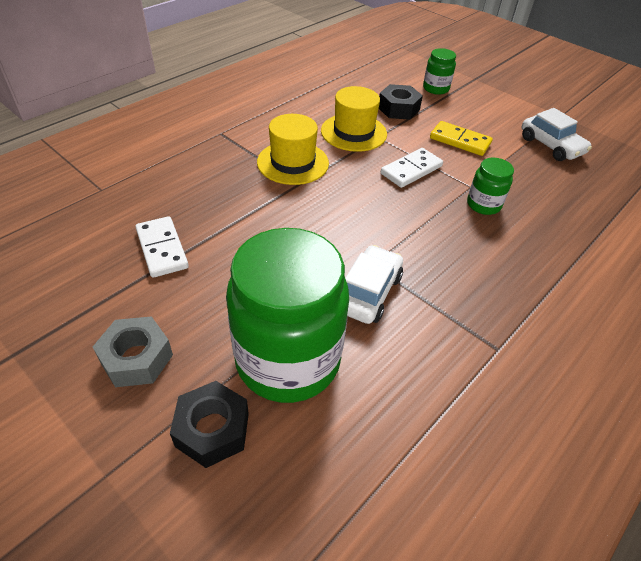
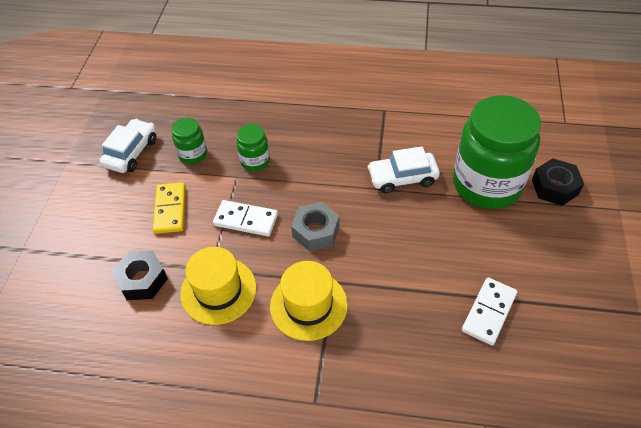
camera: 120 degrees left, 5 degrees up
(136, 358) = (565, 250): grey nut -> grey nut (316, 231)
(435, 88) = (71, 271): green jar -> green jar (193, 154)

